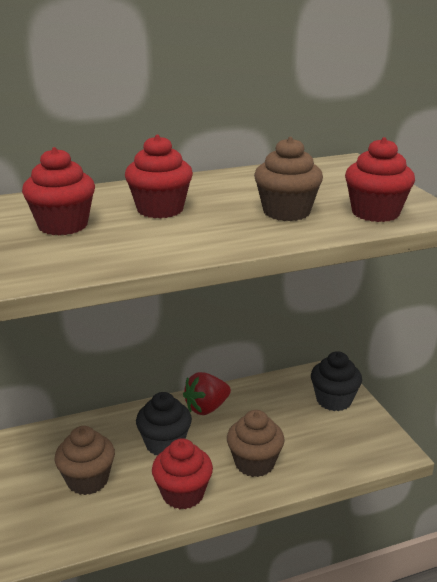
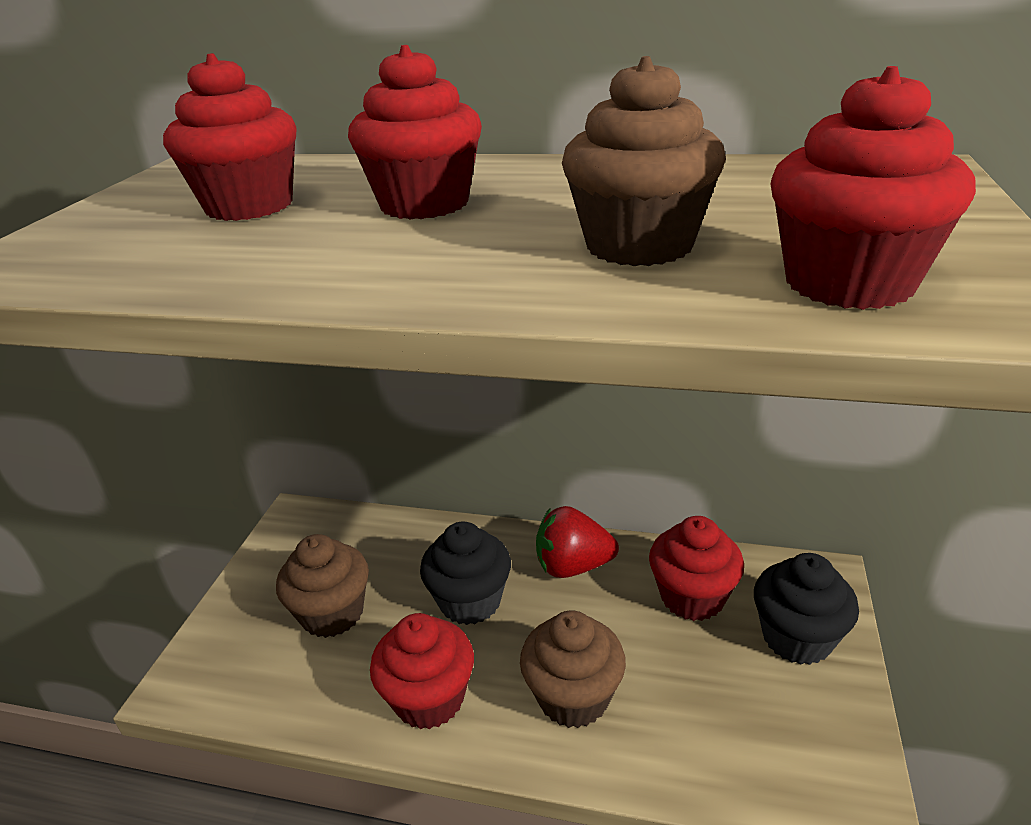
camera: 35 degrees right, 5 degrees up
(276, 400) = (692, 597): none -> red cupcake

